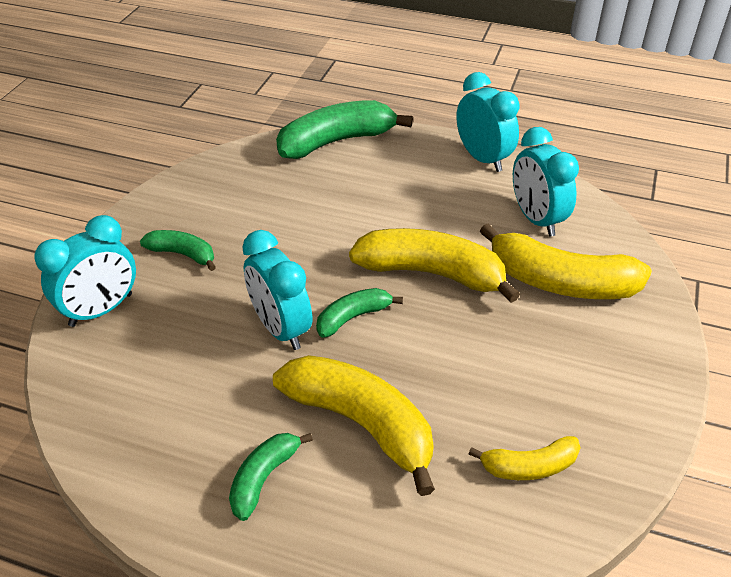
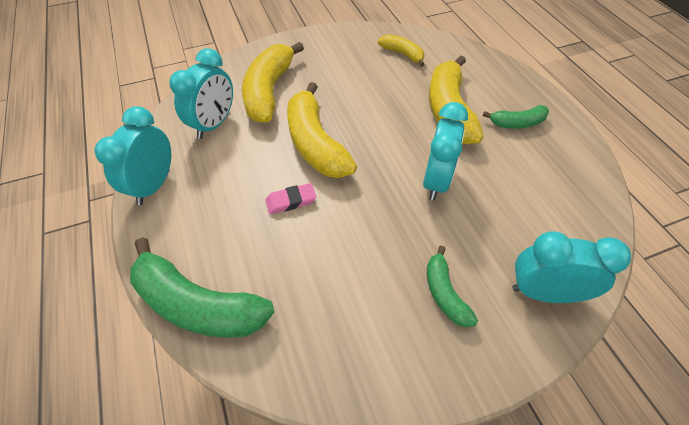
camera: 130 degrees left, 10 degrees up
(353, 317) = (389, 155): green banana -> none
(375, 221) = (291, 201): none -> pink eraser
(560, 282) = (269, 91): yellow banana -> yellow banana turned 150 degrees counterclockwise

